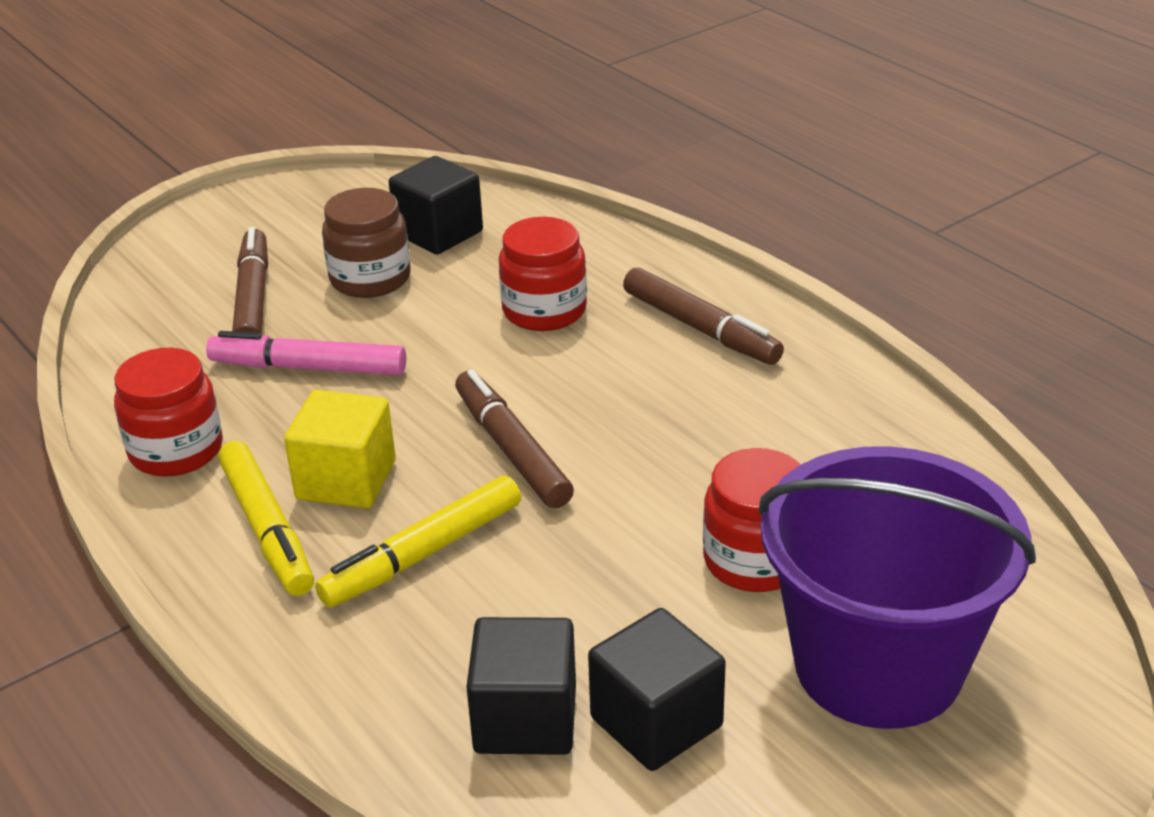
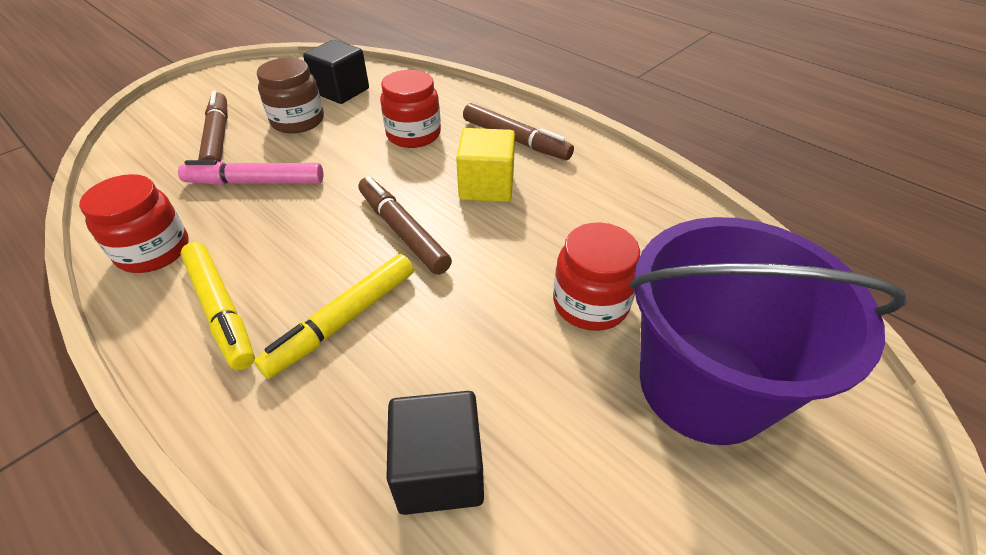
camera: 10 degrees left, 10 degrees up
(346, 480) = (283, 264): yellow cube -> yellow cube (486, 186)
(656, 722) = (548, 460): black cube -> none

